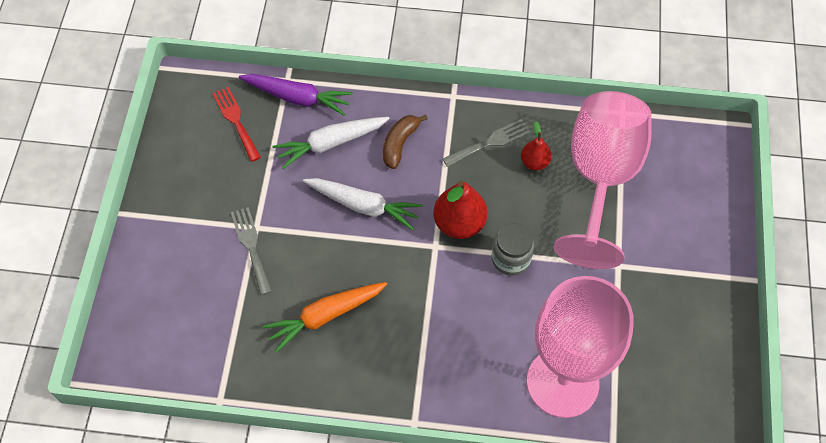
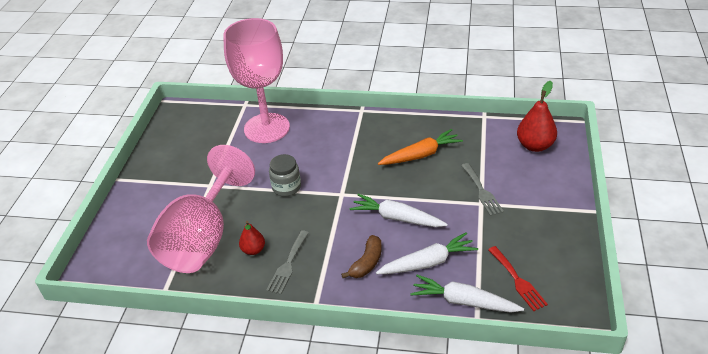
camera: 175 degrees left, 20 degrees down
(297, 97) = (464, 302): purple carrot -> white carrot
(459, 223) = (322, 208): red pear -> red pear (534, 146)
(490, 142) = (288, 265): grey fork -> grey fork turned 45 degrees counterclockwise

